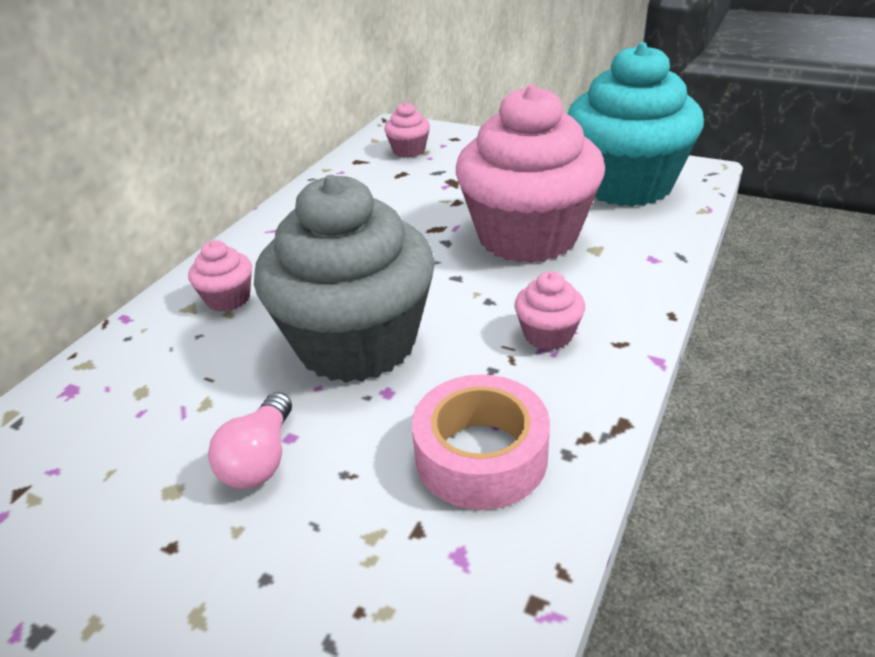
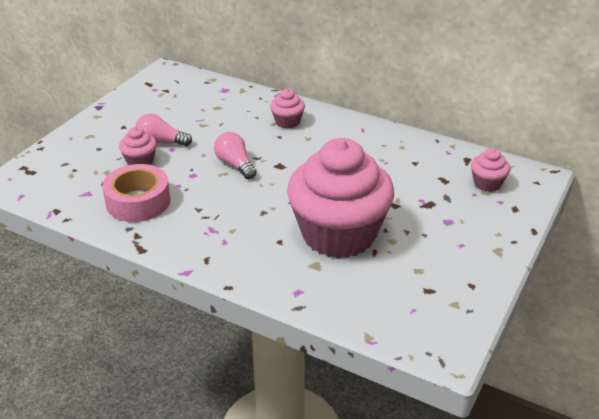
camera: 90 degrees right, 0 degrees up
(357, 343) = (235, 165): grey cupcake -> pink light bulb
(548, 335) = (222, 232): pink cupcake -> pink cupcake (140, 161)
(625, 185) = (418, 298): turquoise cupcake -> none

